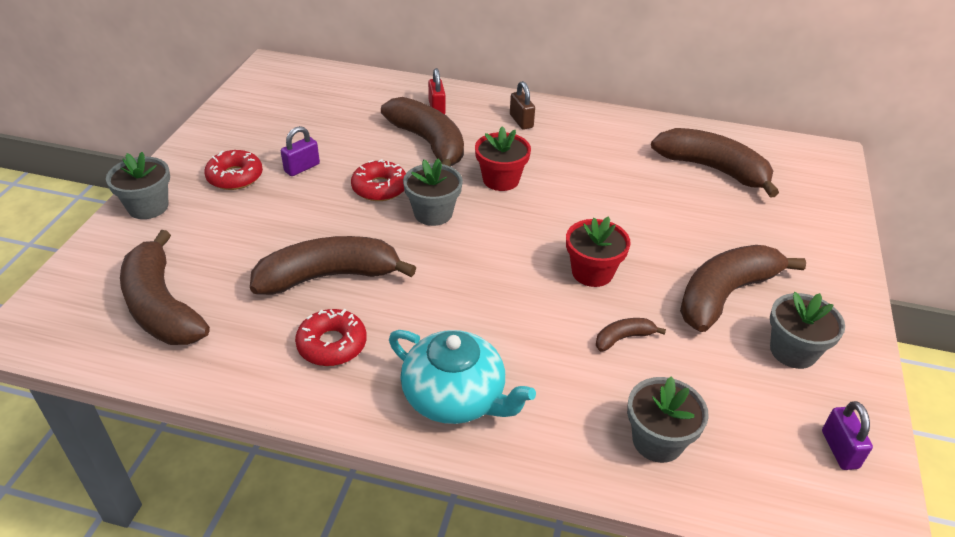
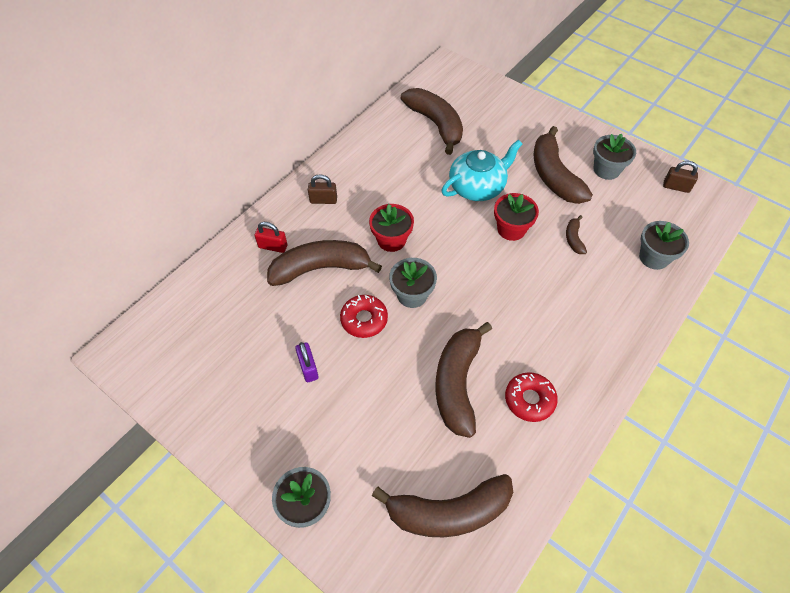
camera: 65 degrees left, 15 degrees up
(235, 177) = (295, 424): red donut -> none
(455, 397) = (597, 342): turquoise teapot -> turquoise teapot (477, 187)
(712, 169) = (435, 124): brown banana -> brown banana turned 90 degrees clockwise
(839, 449) = (676, 187): purple padlock -> brown padlock

